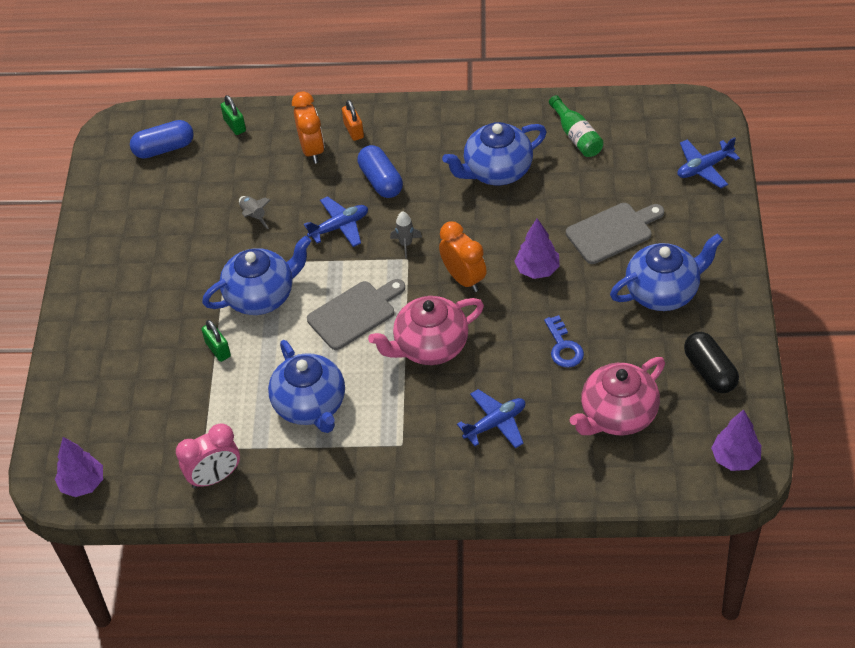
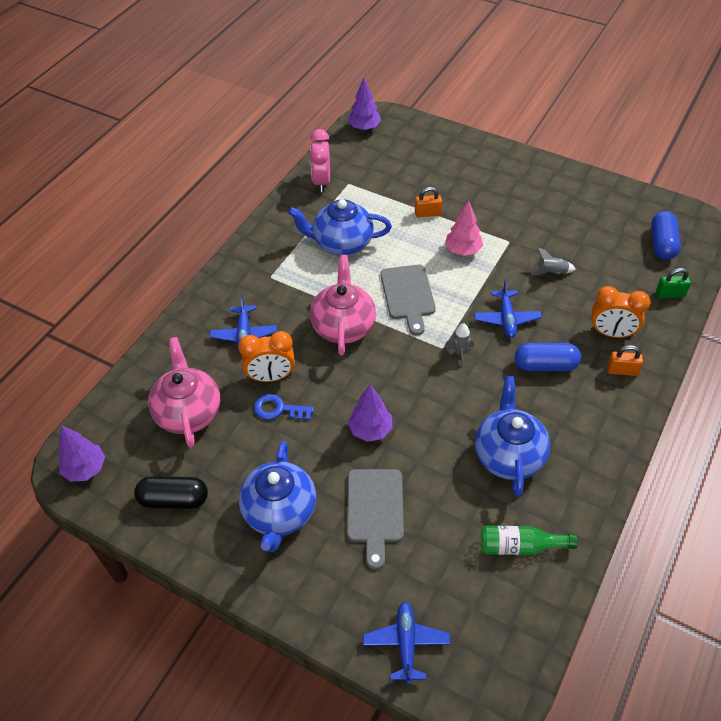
camera: 115 degrees right, 0 degrees up
(218, 349) = (427, 213): green padlock -> orange padlock
(261, 296) = (463, 250): blue teapot -> pink tree
(464, 279) = (396, 375): orange clock -> orange clock (271, 377)

